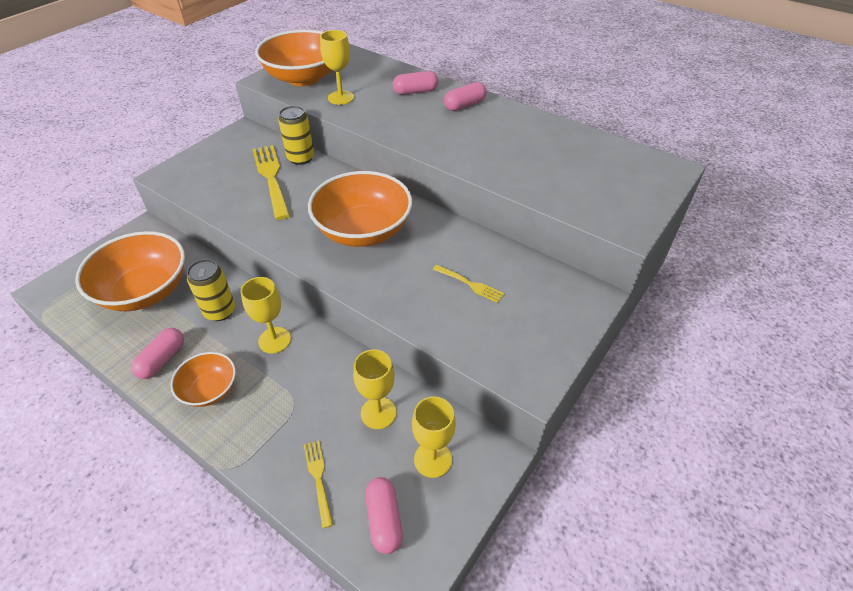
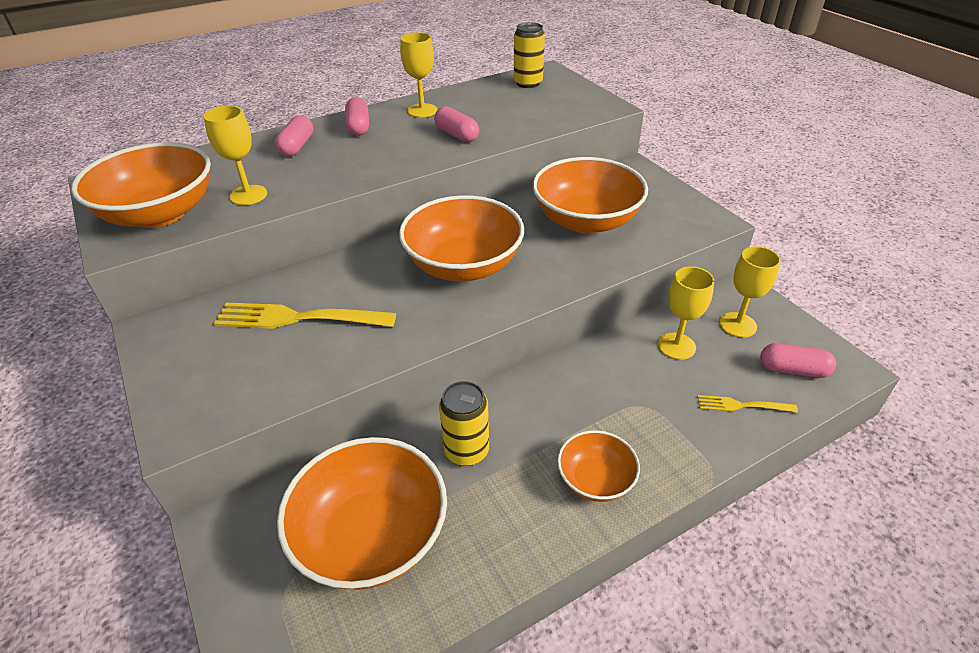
camera: 65 degrees left, 5 degrees down
(162, 360) = (523, 526): pink capsule -> pink capsule (457, 135)
(274, 340) = (544, 406): yellow goblet -> yellow goblet (422, 110)
(301, 158) = (280, 285): yellow can -> yellow can (528, 83)
(469, 284) = (586, 221): yellow fork -> orange bowl

